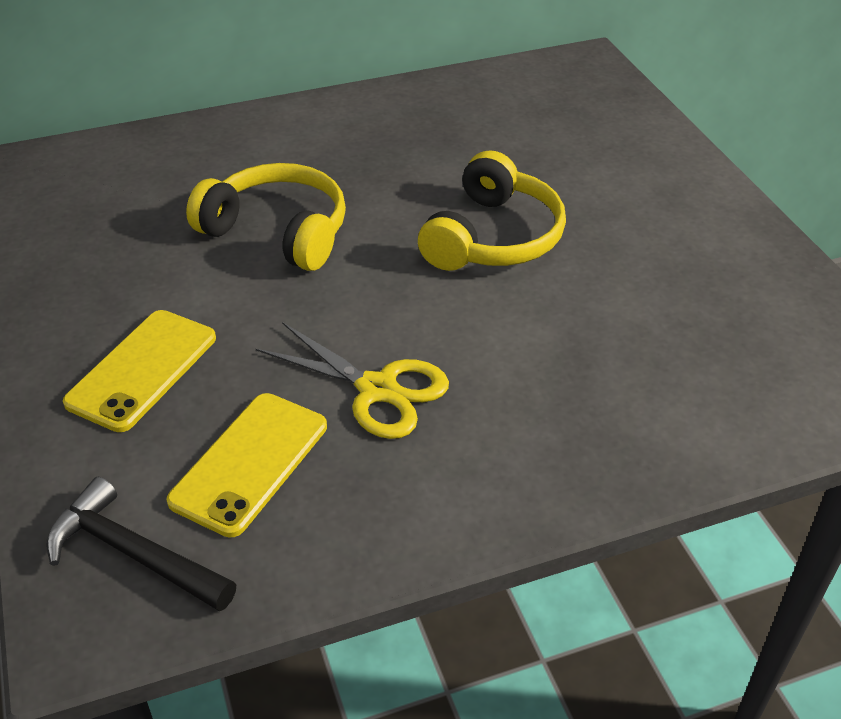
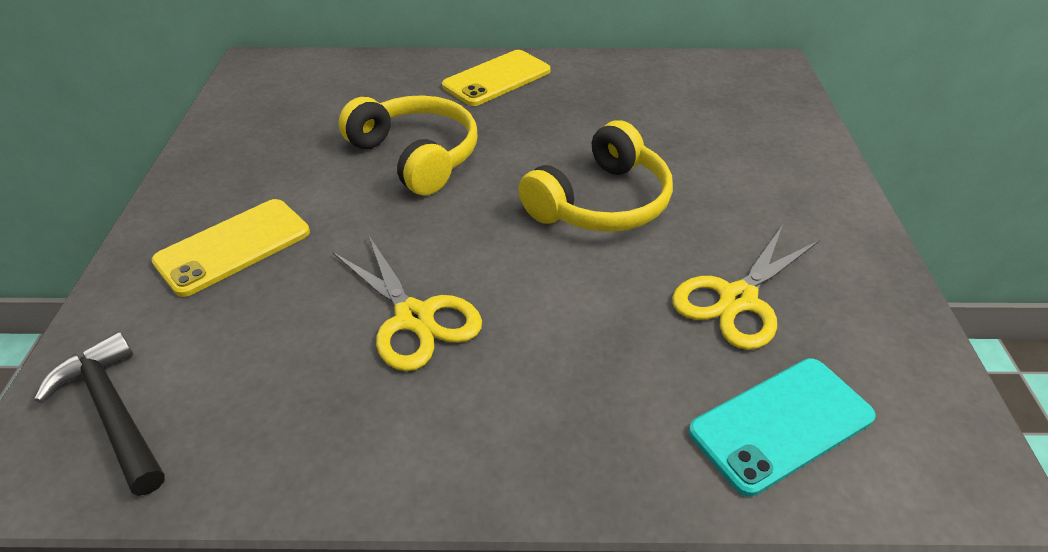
camera: 20 degrees right, 0 degrees up
(249, 463) = (262, 356): yellow phone -> yellow phone (496, 78)
(661, 298) = (738, 299): none -> yellow scissors
(742, 392) = (781, 424): none -> turquoise phone

